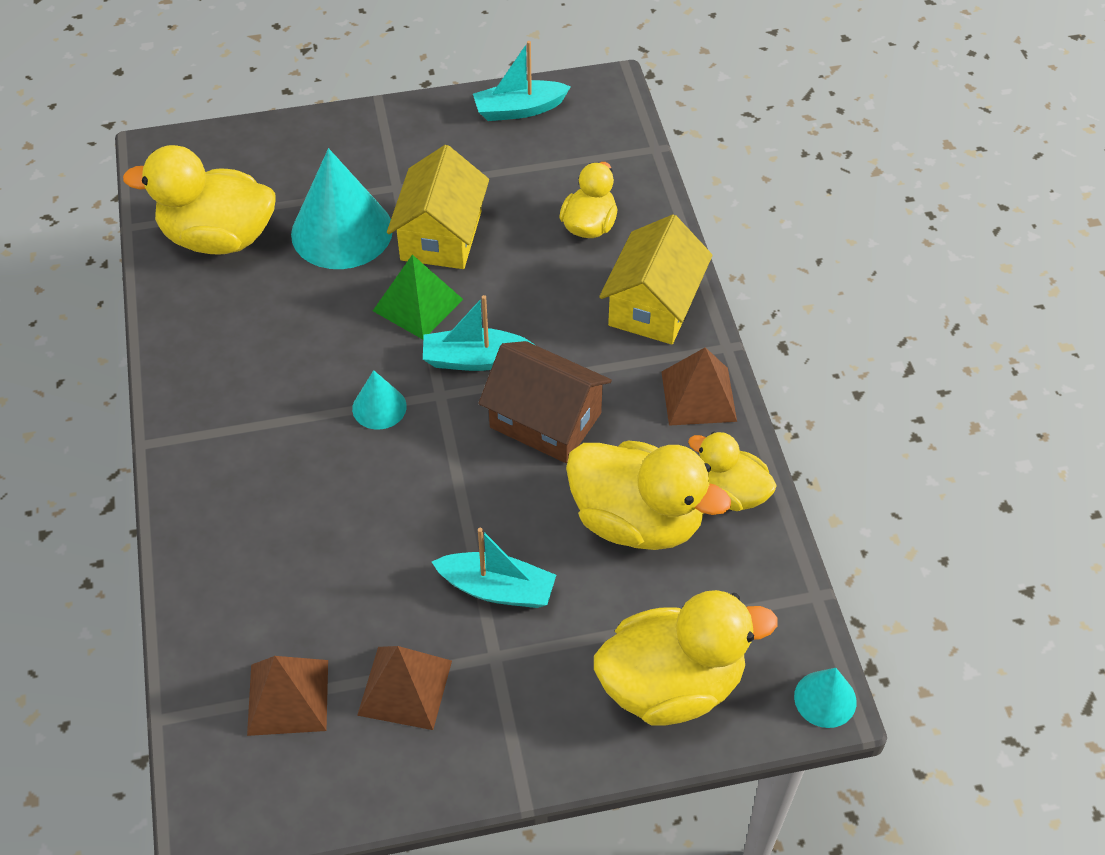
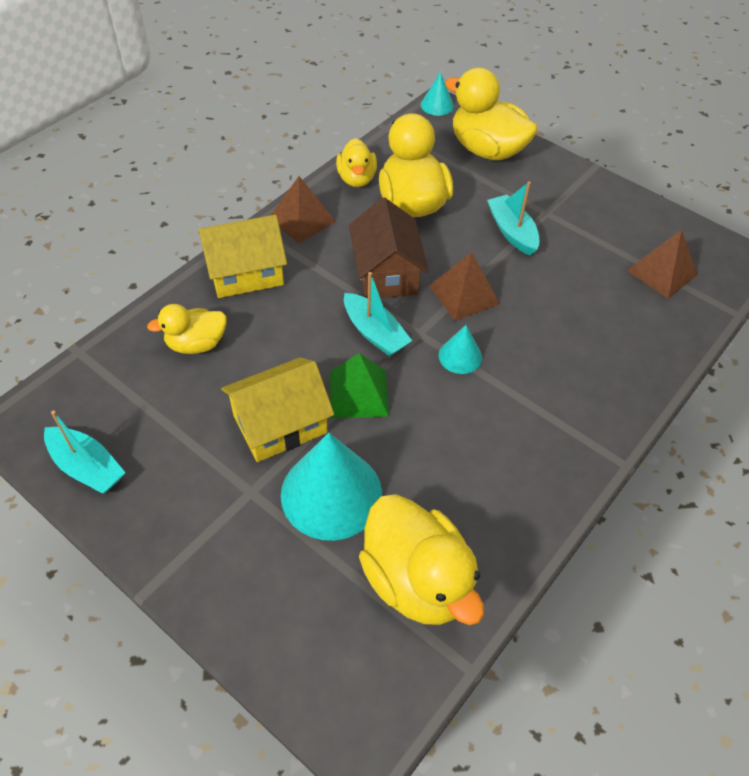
camera: 130 degrees left, 0 degrees up
(405, 687) = (601, 233): brown pyramid -> brown pyramid (464, 295)

